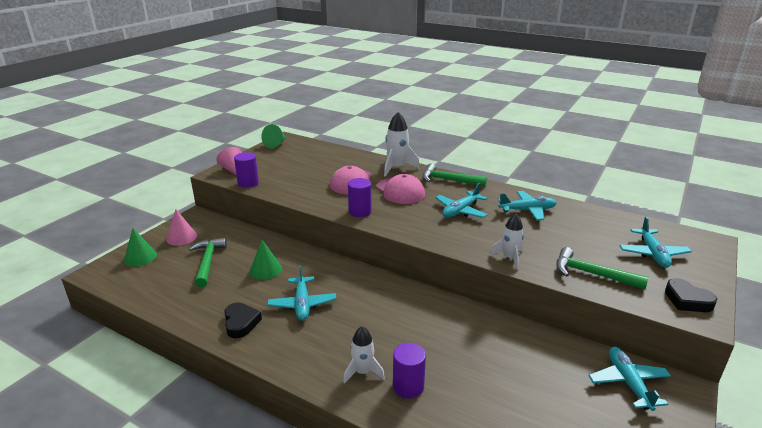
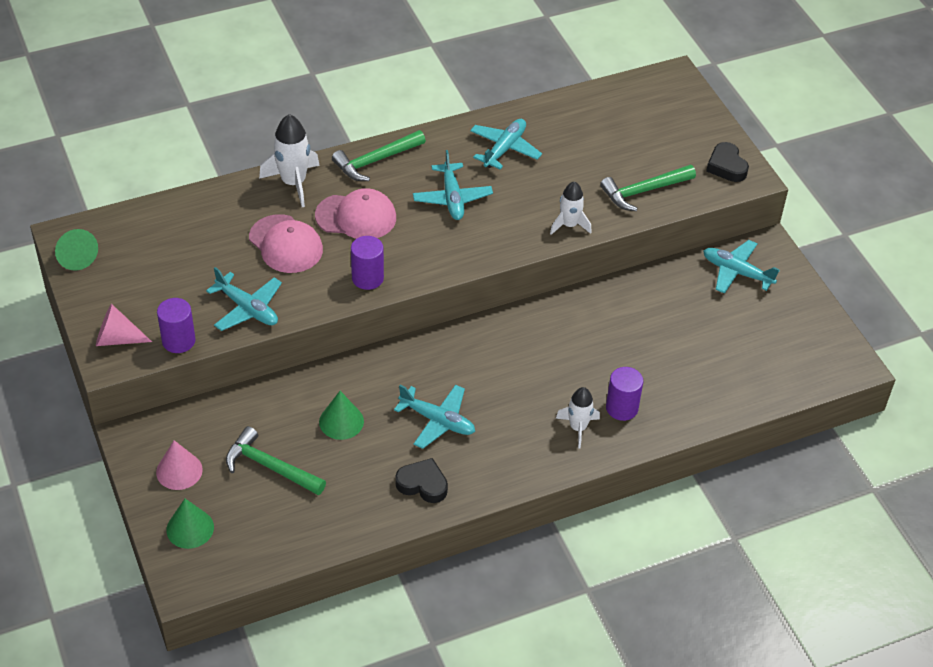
camera: 55 degrees left, 20 degrees up
(652, 253) = (655, 129): turquoise plane -> turquoise plane (247, 308)
(687, 300) = (726, 166): black heart -> black heart turned 75 degrees clockwise

